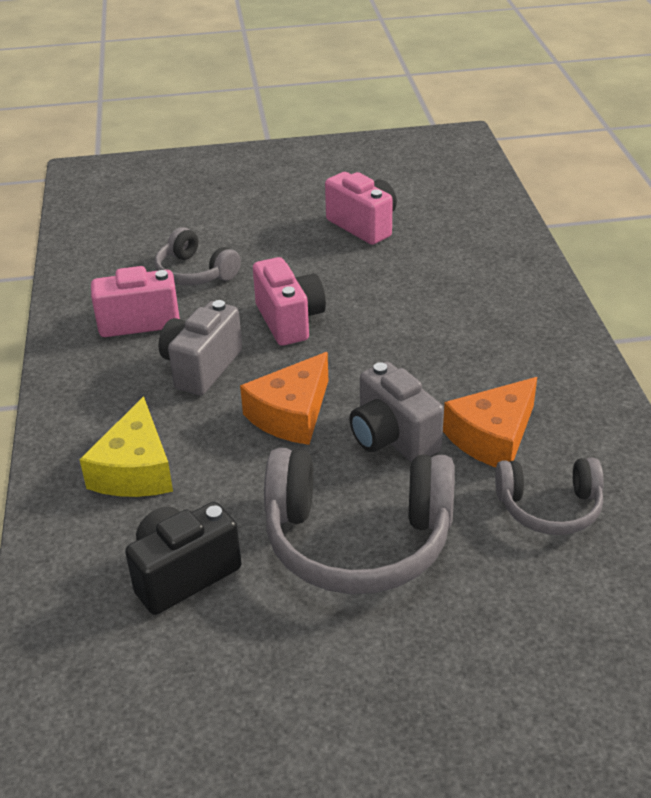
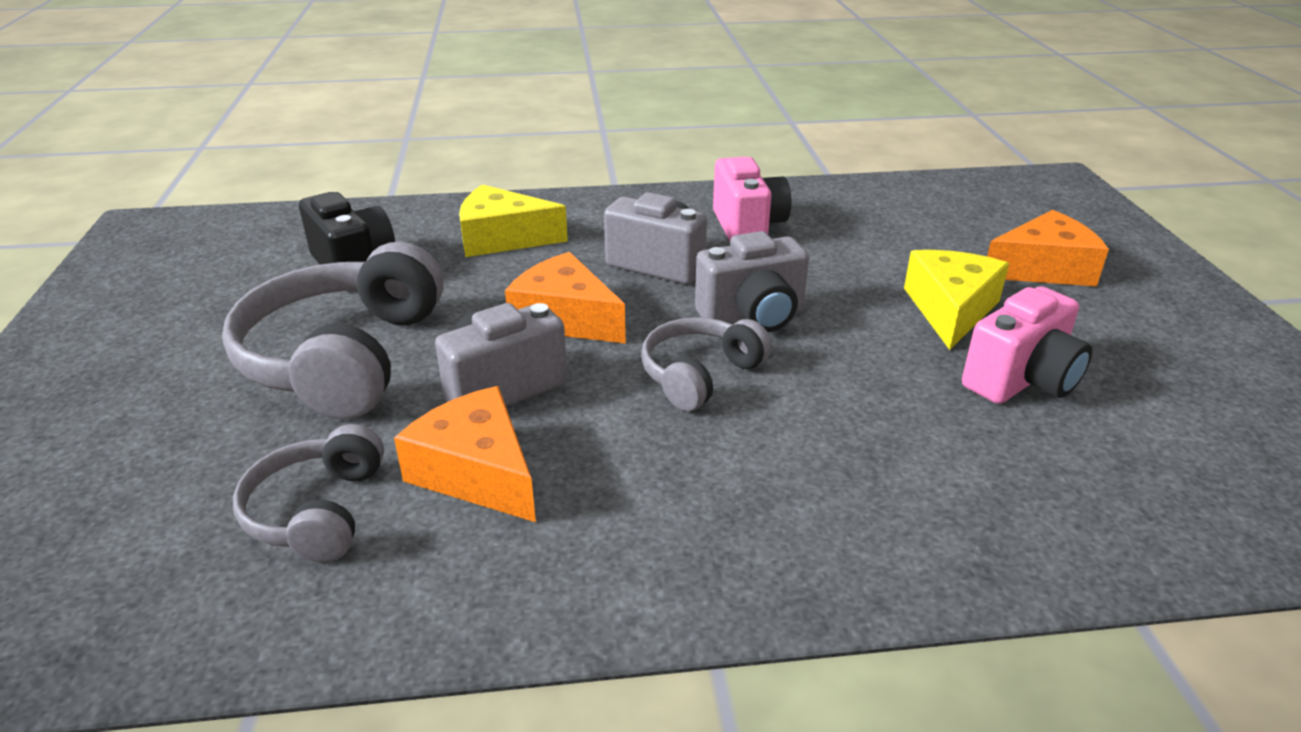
camera: 90 degrees right, 5 degrees down
(195, 273) = (851, 254): grey headphones -> grey headphones (699, 375)
(226, 199) = (1043, 269): none -> orange cheese
(280, 240) = (950, 310): none -> yellow cheese
(289, 321) = (753, 317): pink camera -> grey camera

